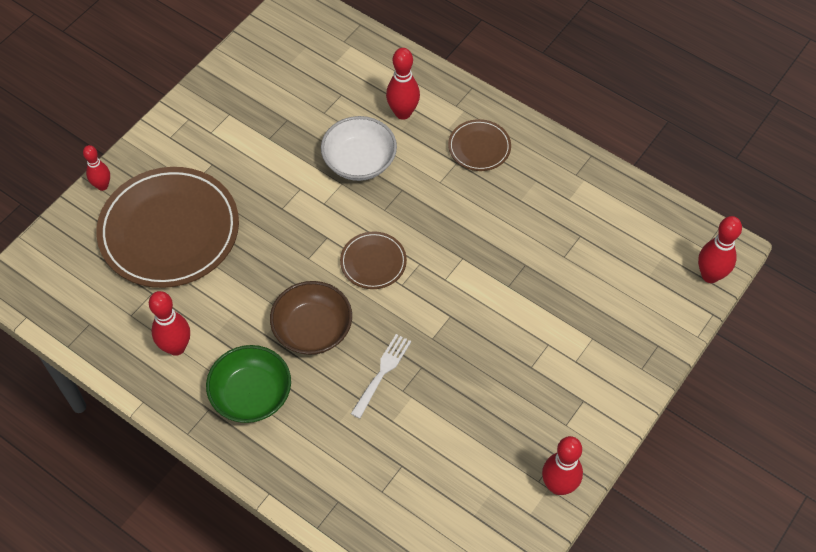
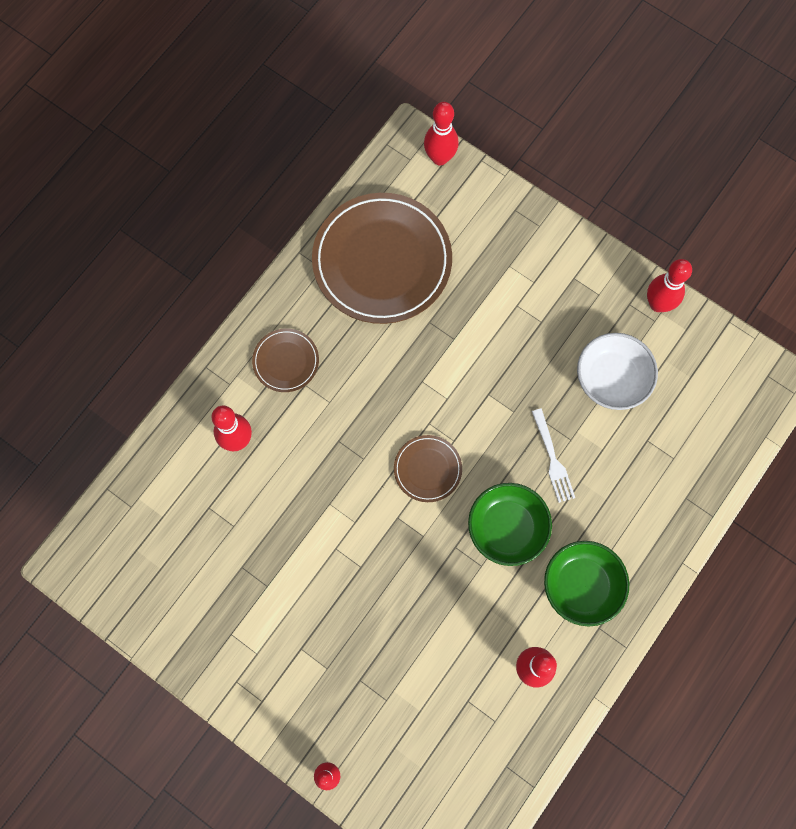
camera: 90 degrees left, 15 degrees up
(169, 231) = (389, 689): brown plate -> brown plate (382, 261)
(312, 329) = (507, 528): brown bowl -> green bowl
(359, 161) = (301, 485): white bowl -> white bowl (612, 378)
(382, 373) = (552, 459): white fork -> white fork turned 135 degrees counterclockwise

